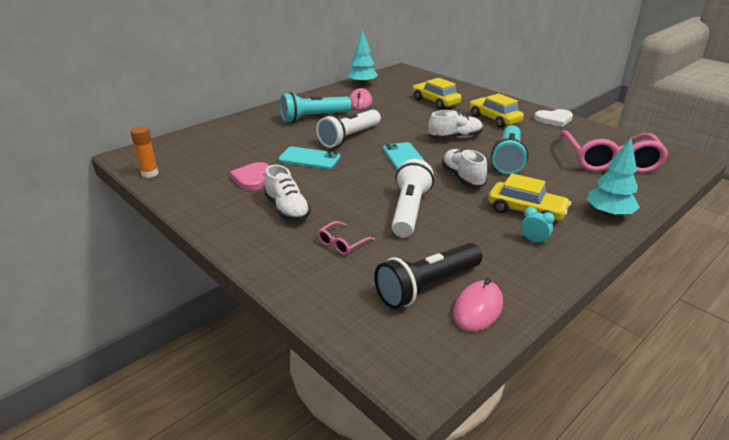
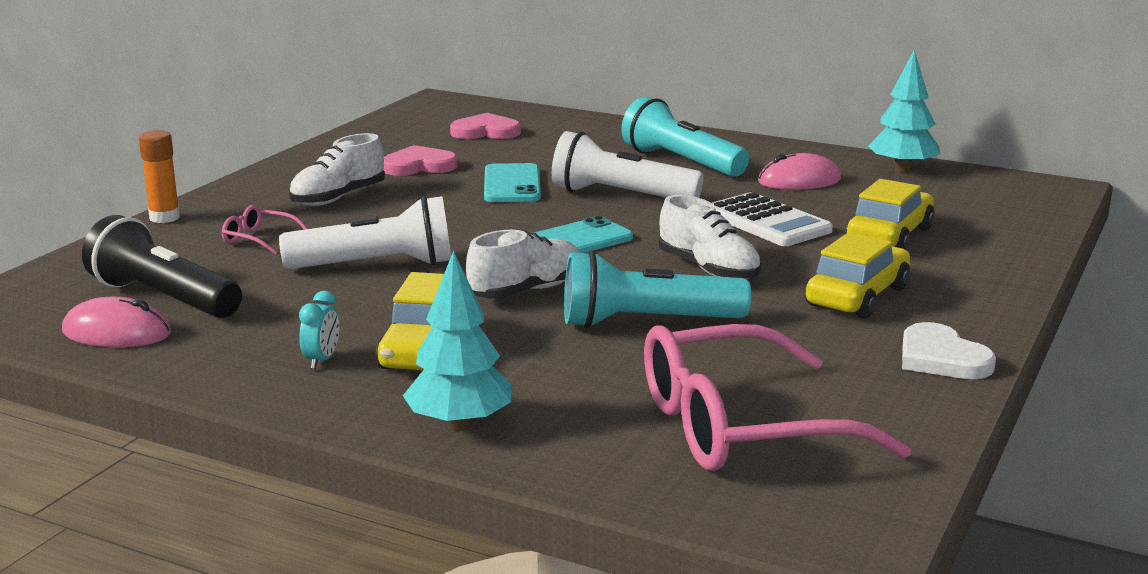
camera: 70 degrees right, 10 degrees down
(150, 173) = (395, 119): orange glue stick -> orange glue stick (164, 218)
(210, 152) = (485, 132): none -> pink heart
(406, 117) = (767, 222): none -> white calculator

